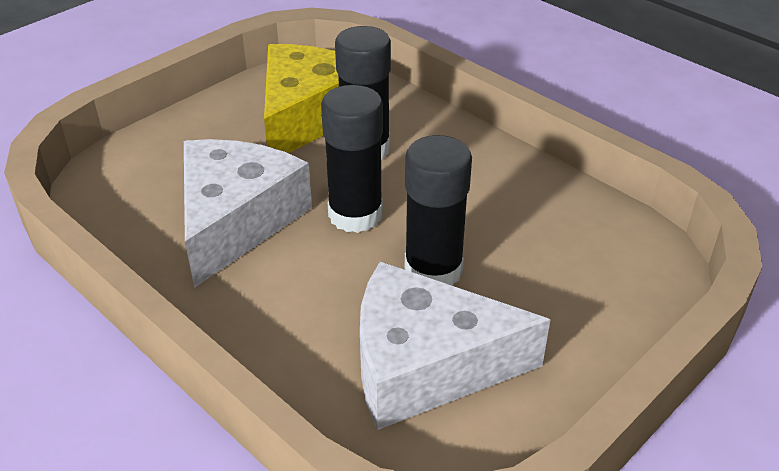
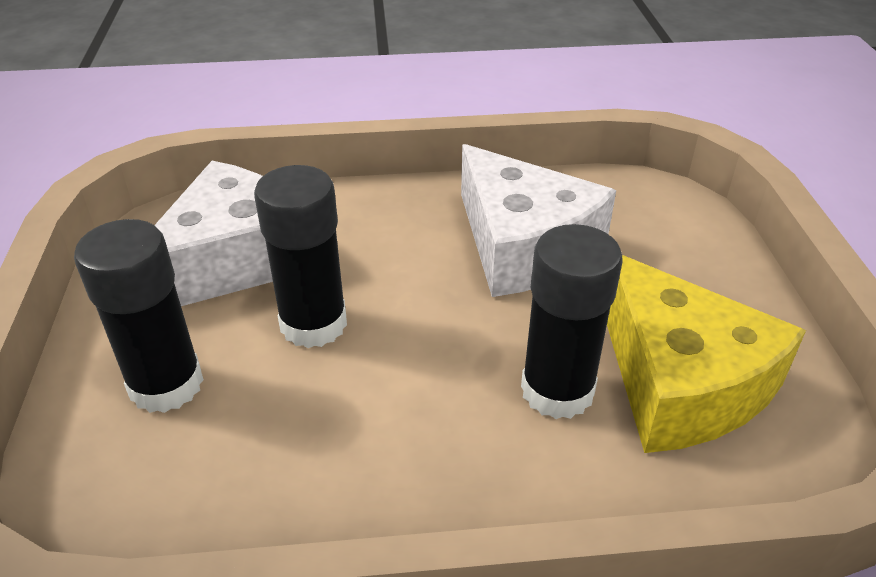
camera: 130 degrees right, 0 degrees up
(355, 215) = (448, 319): black glue stick -> black glue stick (166, 385)

